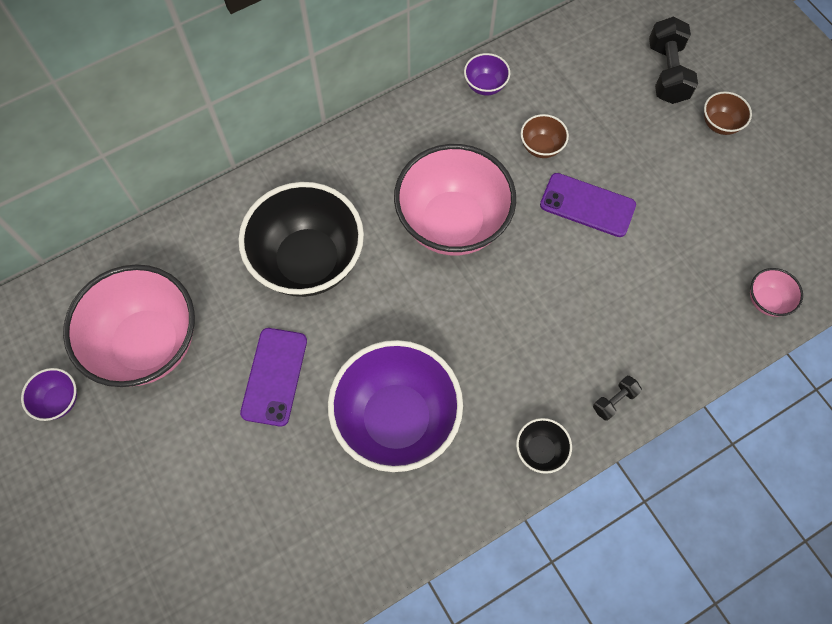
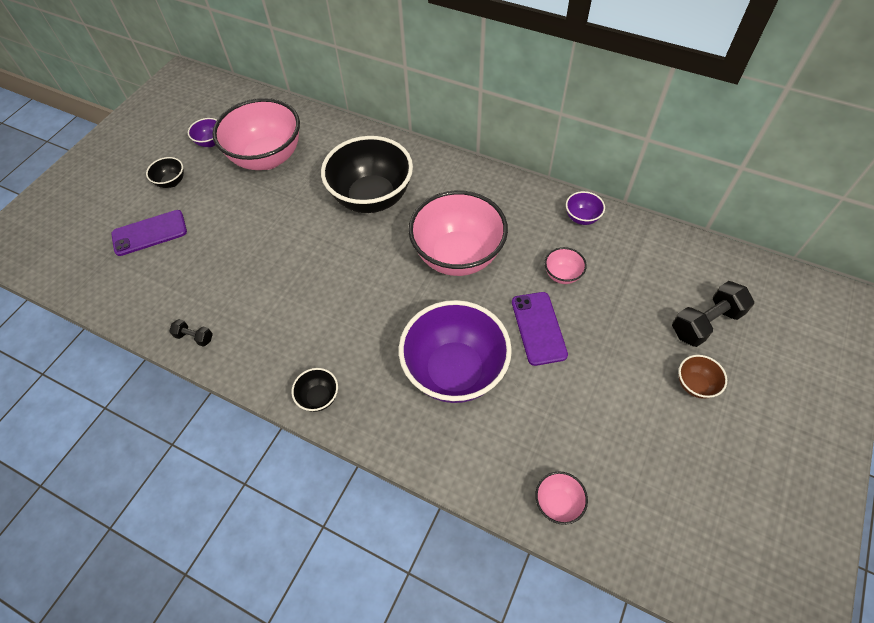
camera: 60 degrees right, 10 degrees down
(95, 481) = (171, 182): none -> black bowl
(274, 376) = (283, 224): purple phone -> purple phone (149, 233)
(396, 419) = (292, 300): purple bowl -> purple bowl (454, 371)
(541, 147) = (562, 275): brown bowl -> pink bowl
(614, 401) = (388, 428): black dumbbell -> black dumbbell (194, 337)

